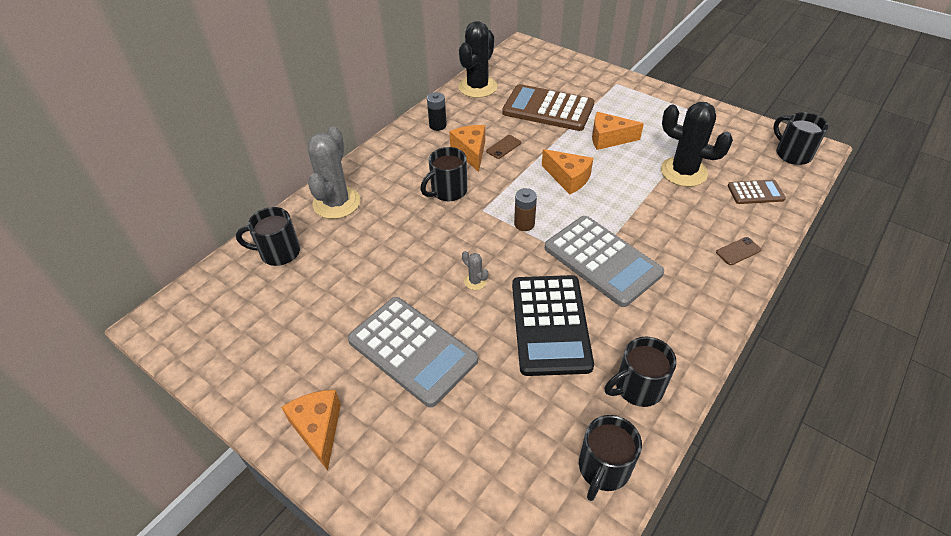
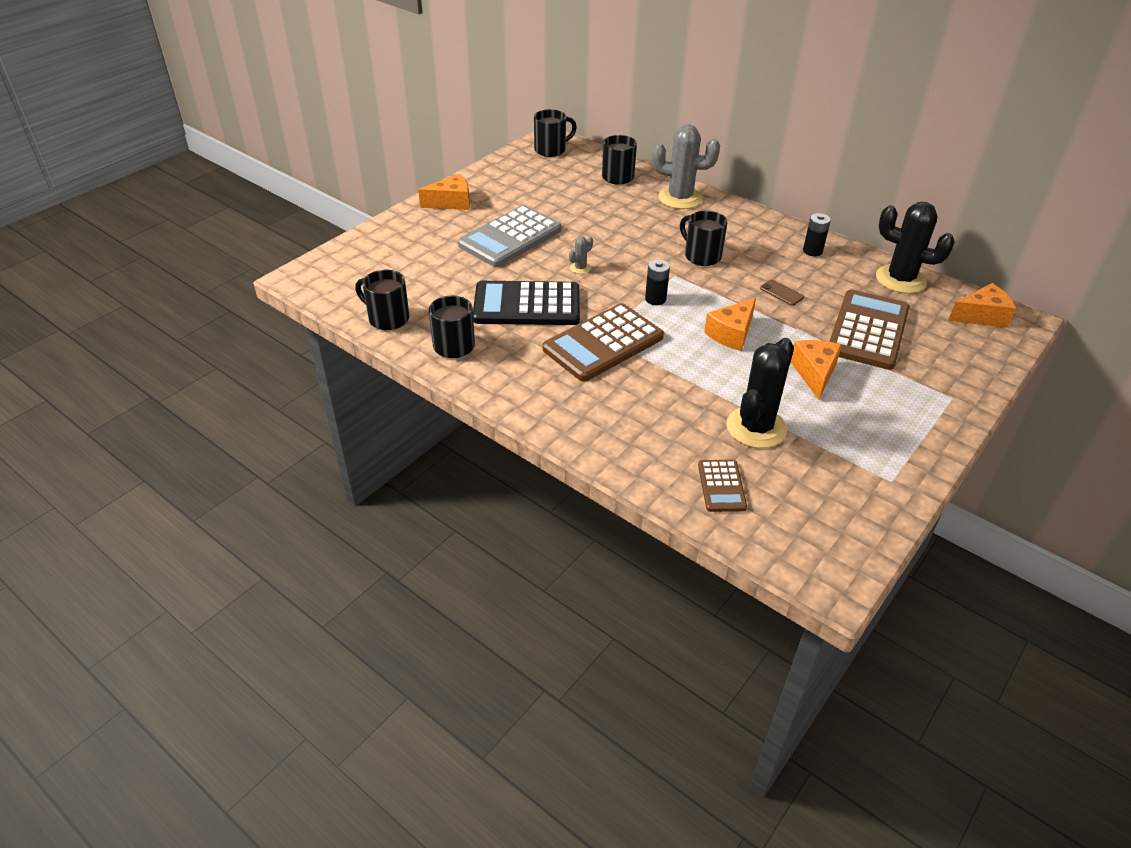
camera: 90 degrees right, 5 degrees down
(471, 152) = (768, 271): orange cheese -> orange cheese (981, 316)
(524, 224) = (655, 299): brown battery -> black battery
(602, 261) = (603, 343): grey calculator -> brown calculator
(738, 251) = (615, 445): brown phone -> none
(792, 154) = (815, 549): black mug -> black mug (551, 150)

